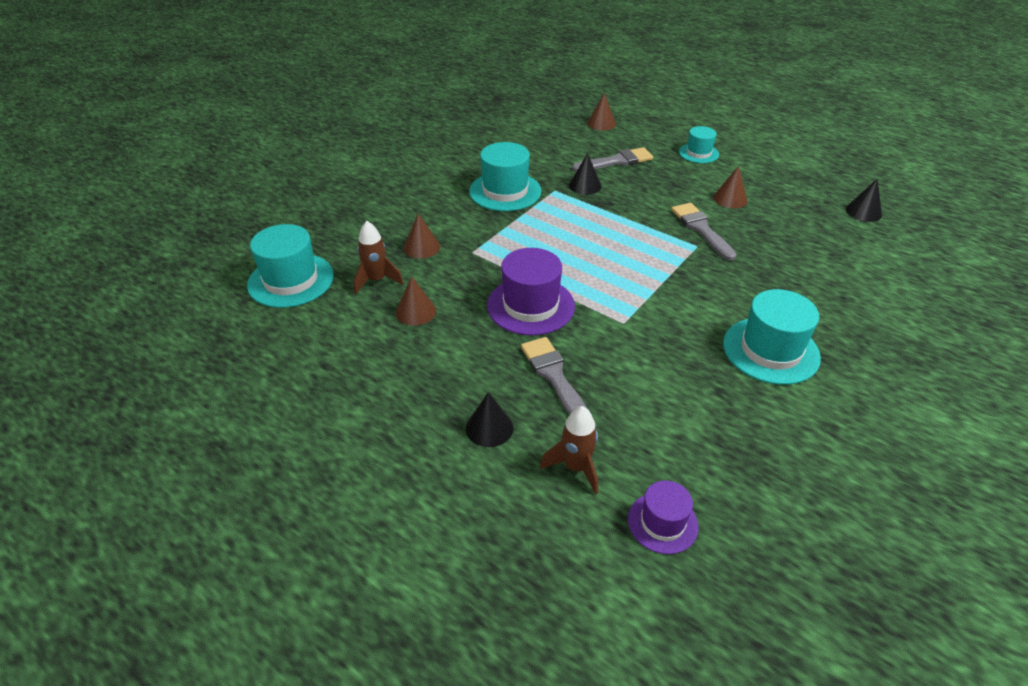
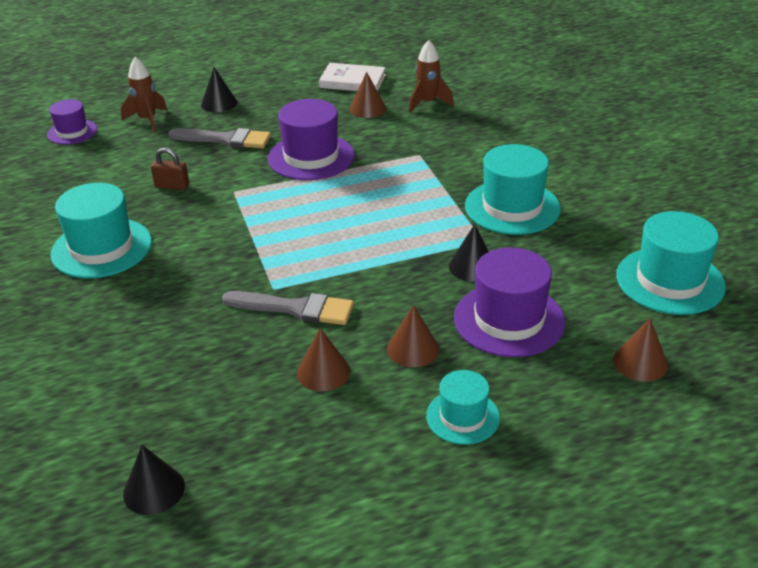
camera: 125 degrees right, 5 degrees down
(291, 280) = (468, 72): turquoise hat -> turquoise hat (670, 281)
(362, 348) = (352, 81): none -> white book
(422, 247) = (454, 133): brown cone -> brown cone (413, 349)
(616, 161) = (509, 320): grey brush -> purple hat
(658, 364) = (172, 186): none -> brown padlock

